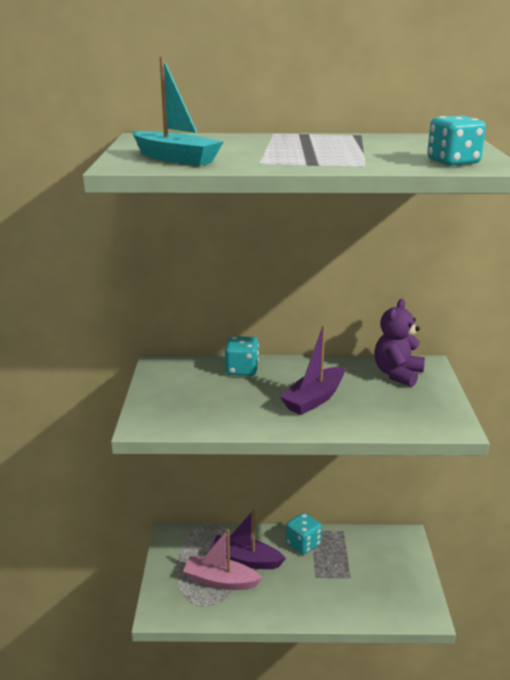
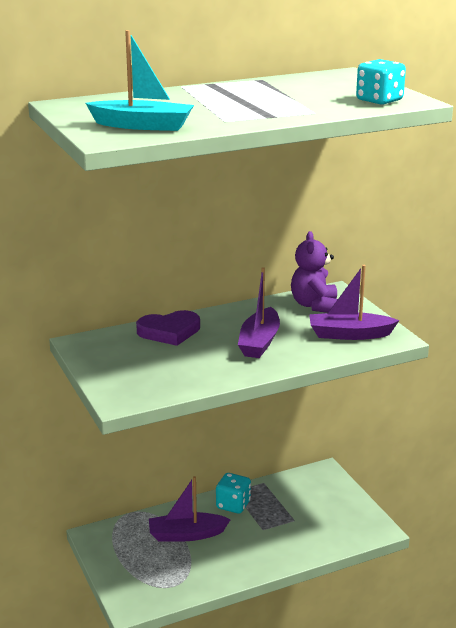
camera: 25 degrees left, 0 degrees up
(220, 581) = (174, 560): pink boat -> none
(242, 370) = (169, 331): turquoise dice -> purple heart
(410, 412) = (349, 334): none -> purple boat

